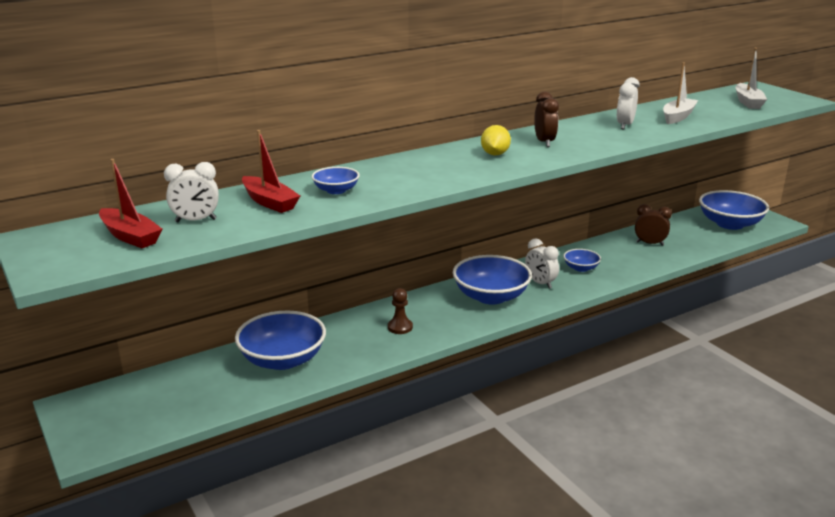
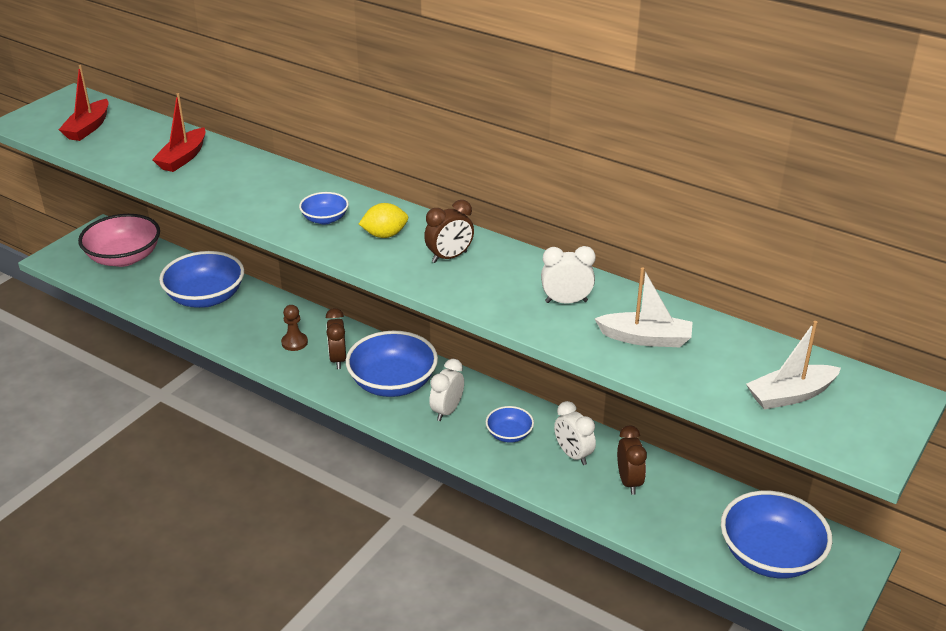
camera: 65 degrees right, 10 degrees up
(150, 397) = (124, 257): none -> pink bowl
(196, 221) = (129, 141): white clock -> white clock (573, 455)
(336, 190) = (227, 178): blue bowl -> blue bowl (325, 219)
(441, 312) = (338, 359): none -> brown clock

